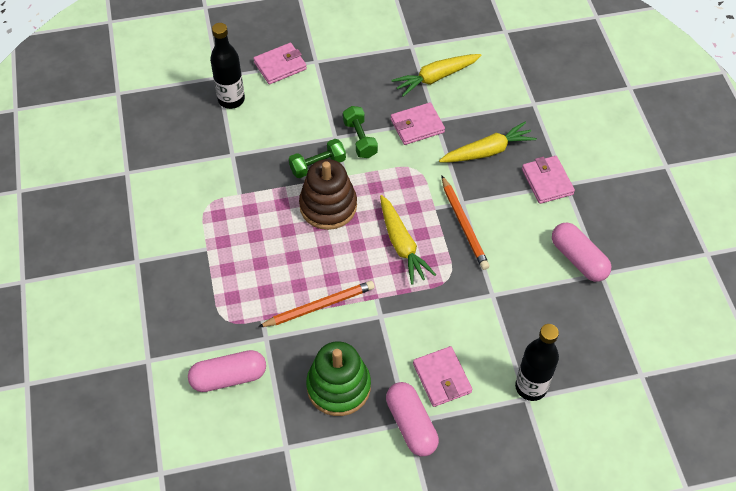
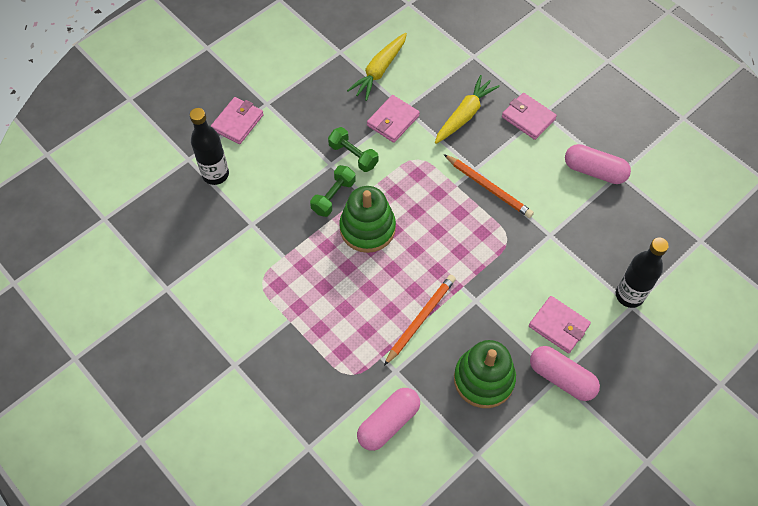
camera: 30 degrees left, 5 degrees up
(328, 206) = (367, 228): brown stacking toy -> green stacking toy
(402, 245) = (451, 230): yellow carrot -> none

